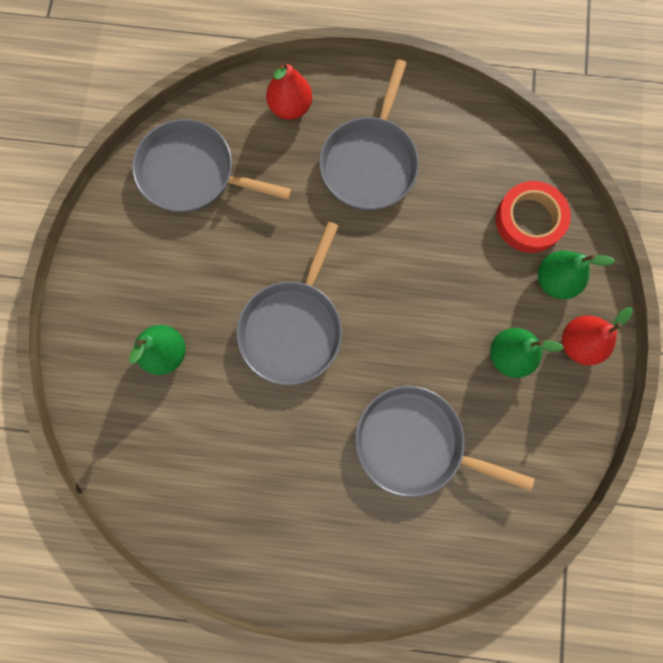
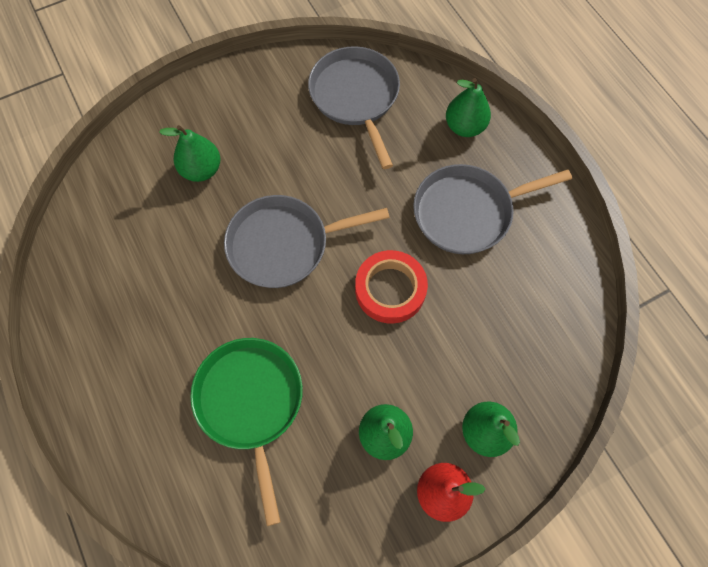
camera: 55 degrees right, 10 degrees down
(290, 107) = (464, 127): red pear -> green pear
(414, 443) = (250, 402): grey pan -> green pan
(529, 220) = (523, 373): red tape -> red tape (390, 289)

